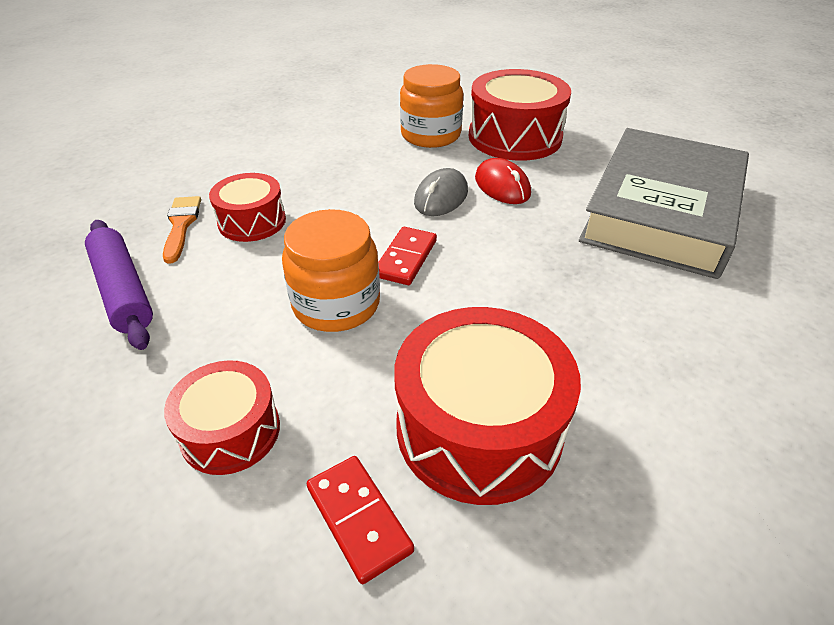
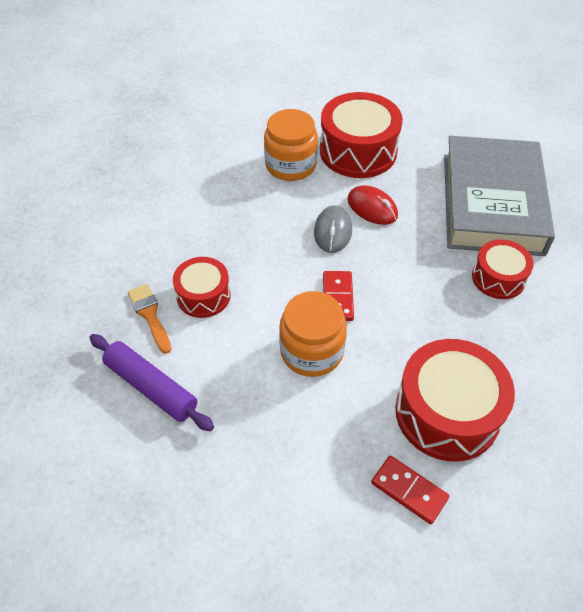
camera: 20 degrees left, 10 degrees up
(230, 431) = (302, 465): red drum -> red drum (498, 278)

